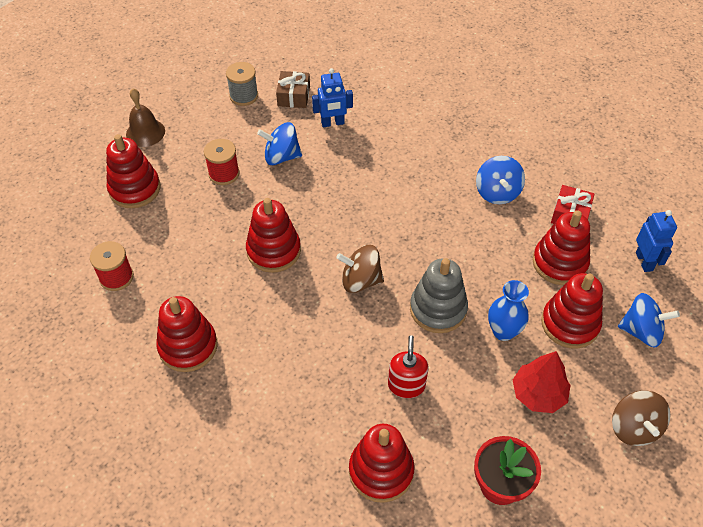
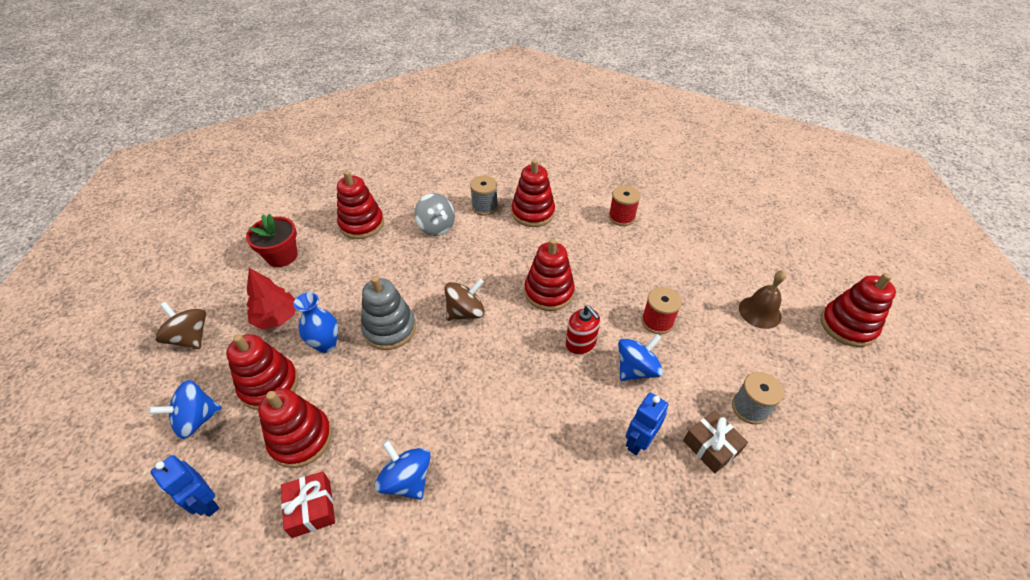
camera: 140 degrees right, 5 degrees down
(135, 189) = (695, 268): red stacking toy -> red stacking toy (847, 326)
(226, 393) = (484, 207): none -> grey spool
(303, 402) = (436, 227): none -> grey spinning top
(406, 385) = (378, 270): red soap dispenser -> red soap dispenser (580, 343)

